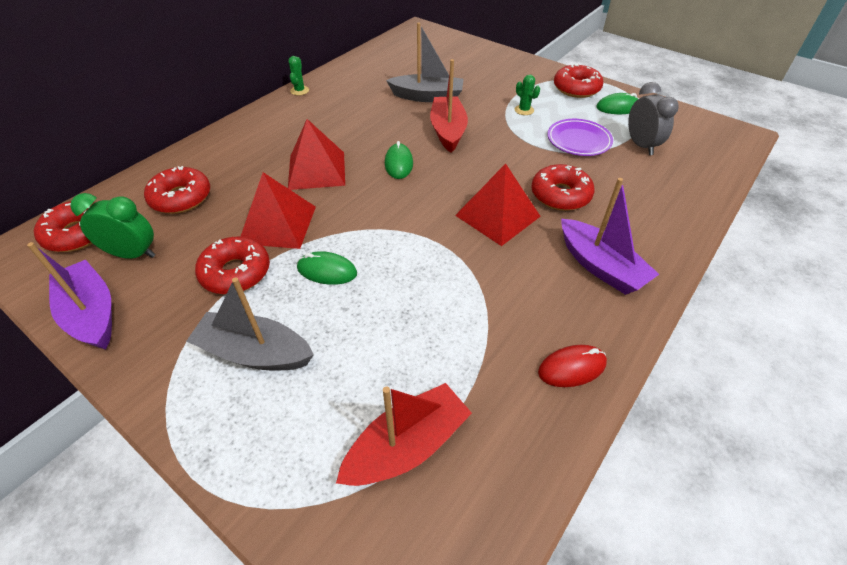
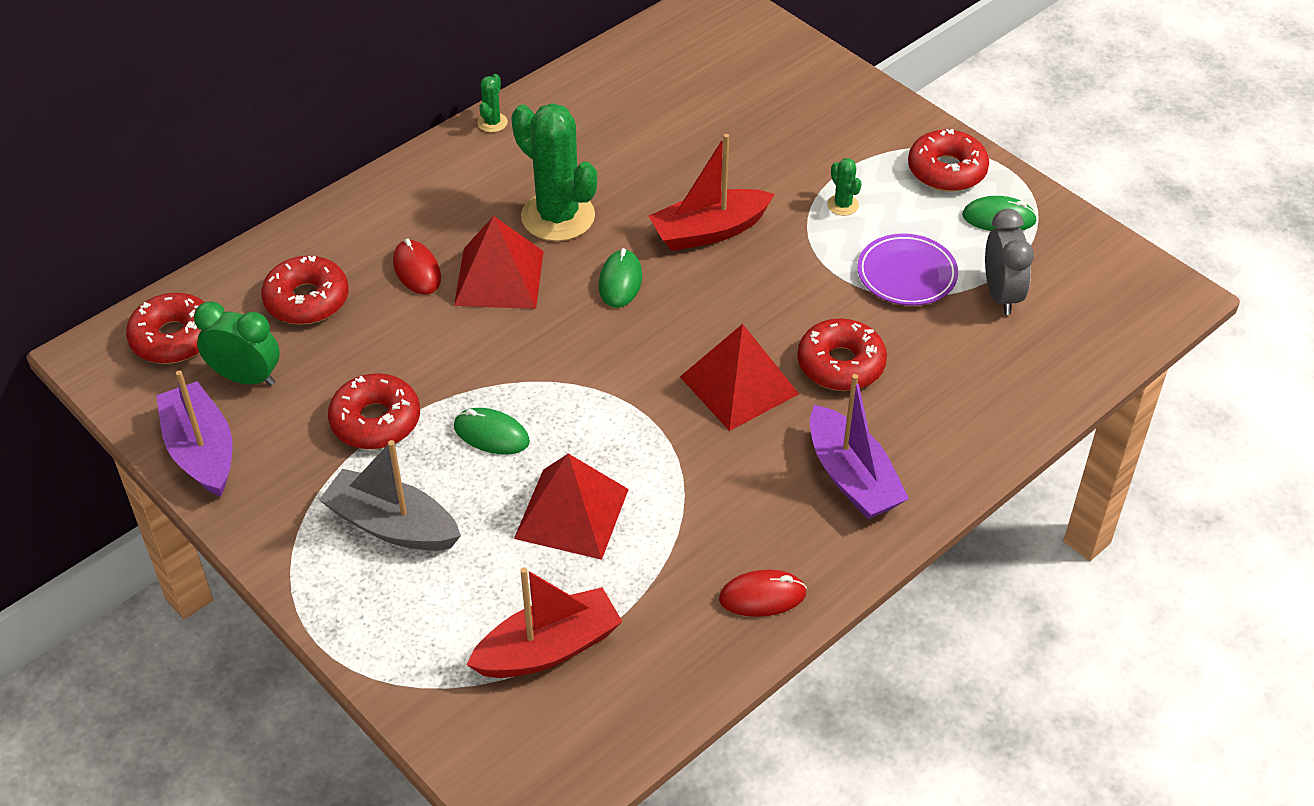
camera: 10 degrees right, 0 degrees up
(259, 172) = (417, 270): none -> red mouse
(278, 224) = (435, 358): red pyramid -> red pyramid (571, 513)
(349, 133) = (558, 216): none -> green cactus
(427, 97) = (695, 159): grey boat -> none
(448, 131) = (709, 231): red boat -> red boat turned 120 degrees counterclockwise

